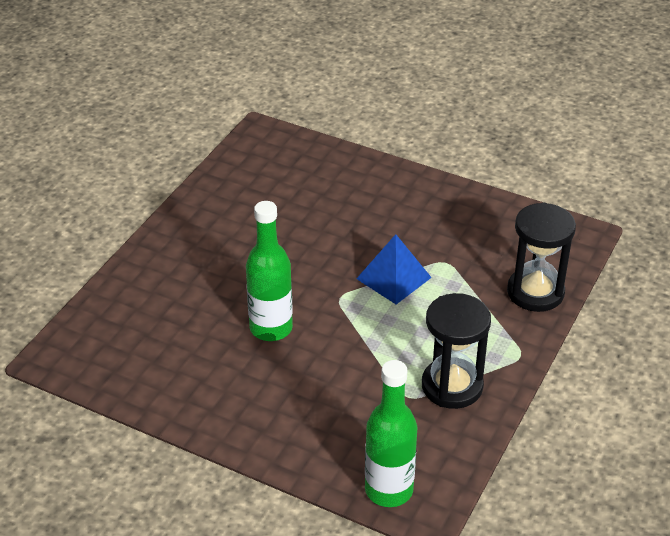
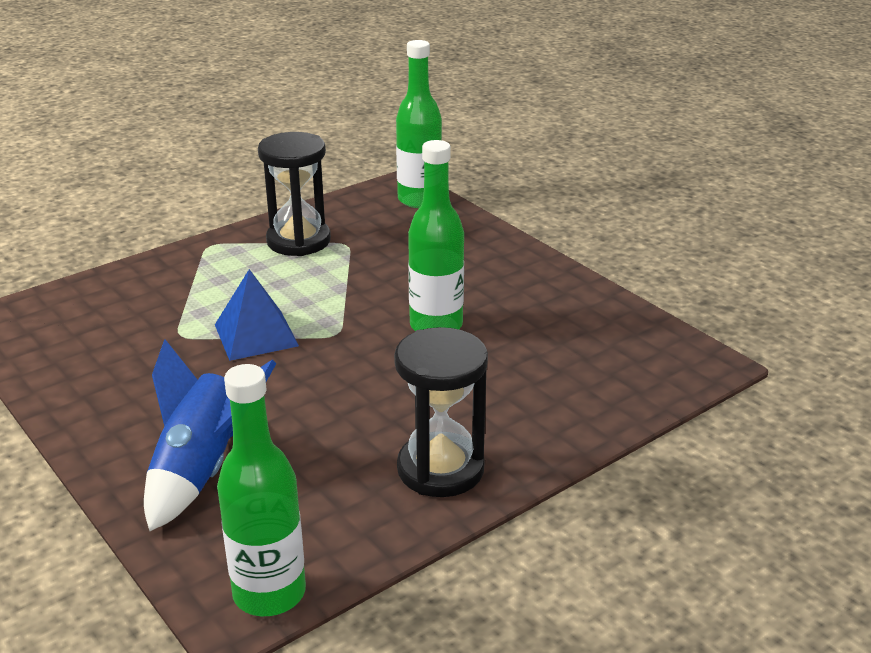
camera: 155 degrees left, 10 degrees down
(251, 142) = (269, 593): none -> green bottle
(338, 183) = (203, 469): none -> blue rocket
(535, 292) = (127, 283): black hourglass -> black hourglass (440, 469)

